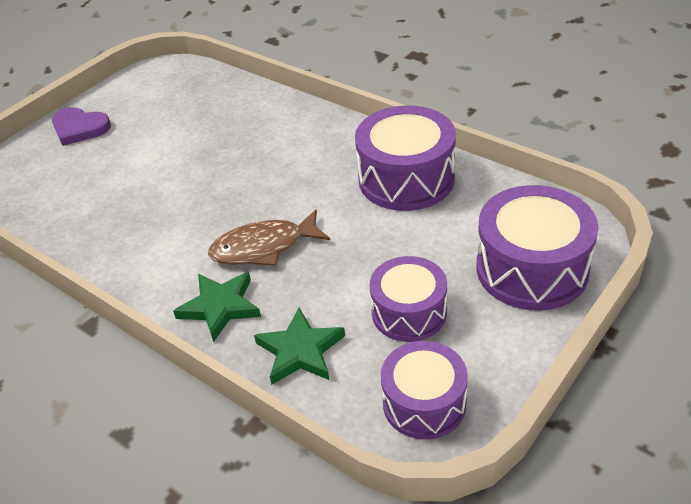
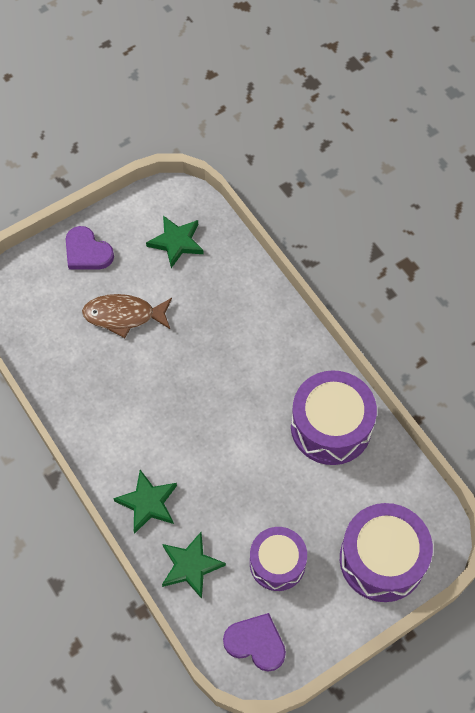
camera: 15 degrees right, 20 degrees up
(175, 97) = (176, 242): none -> green star
(264, 247) = (196, 456): brown fish -> brown fish (124, 316)
(424, 403) = (256, 643): purple drum -> purple heart

